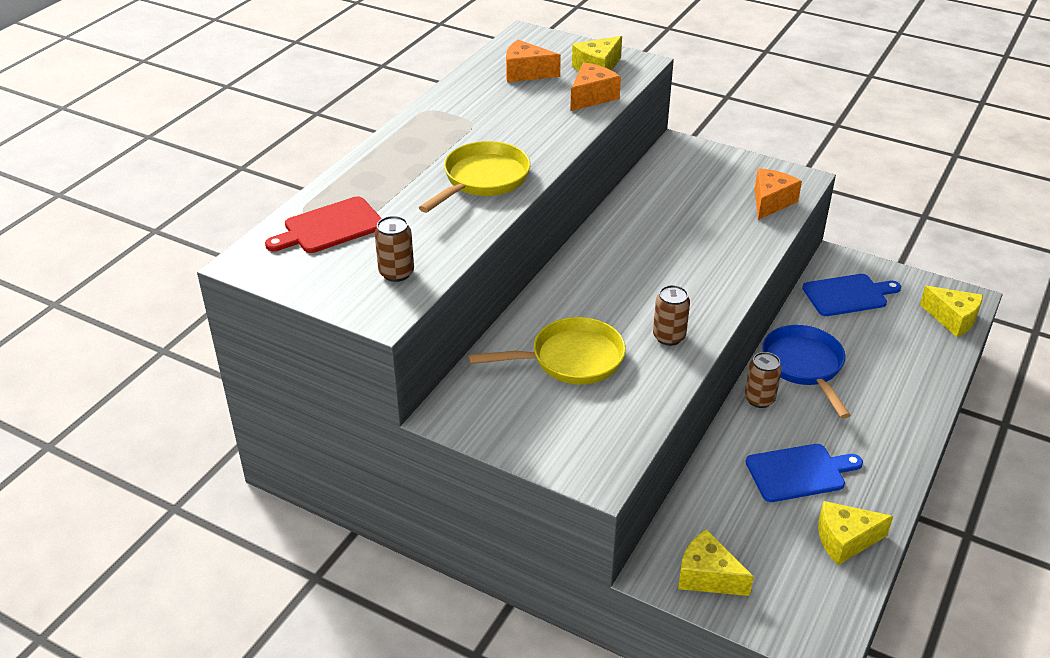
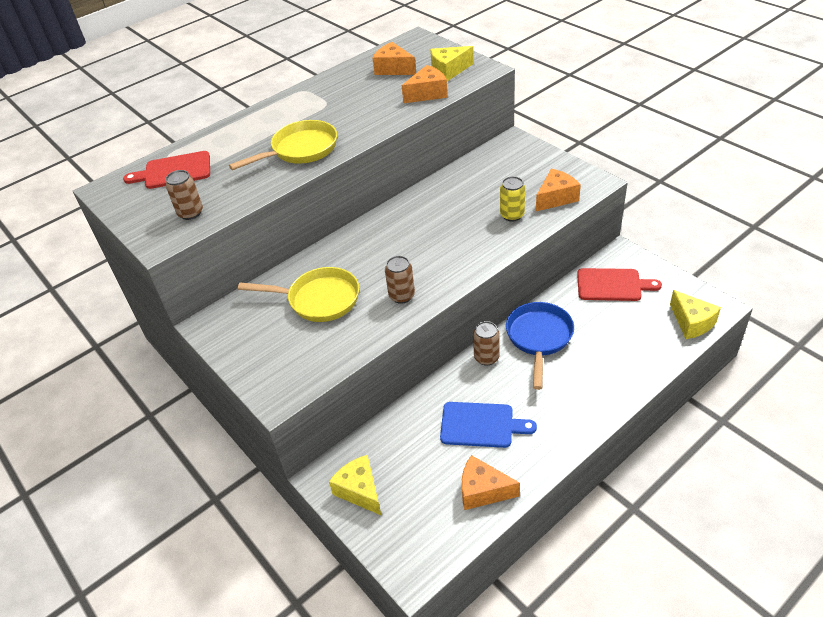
camera: 25 degrees right, 5 degrees up
(734, 228) = (512, 215): none -> yellow can
(845, 540) = (483, 491): yellow cheese -> orange cheese
(848, 295) = (612, 285): blue cutting board -> red cutting board

